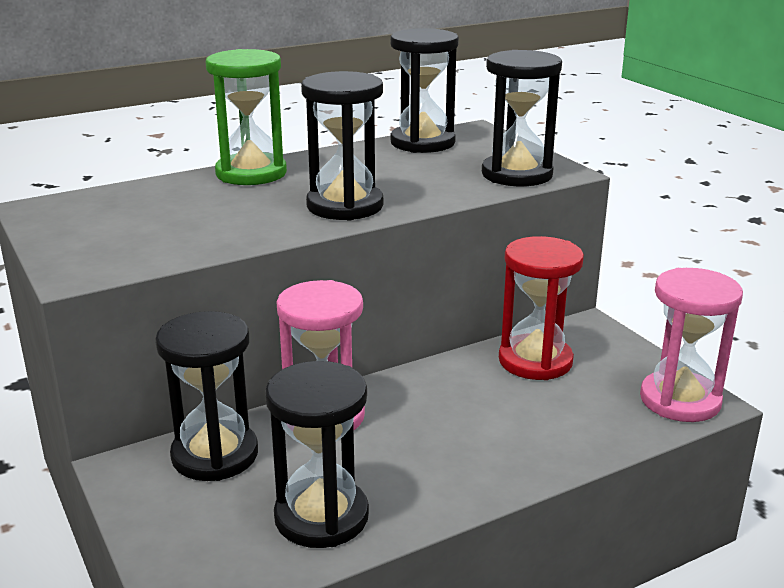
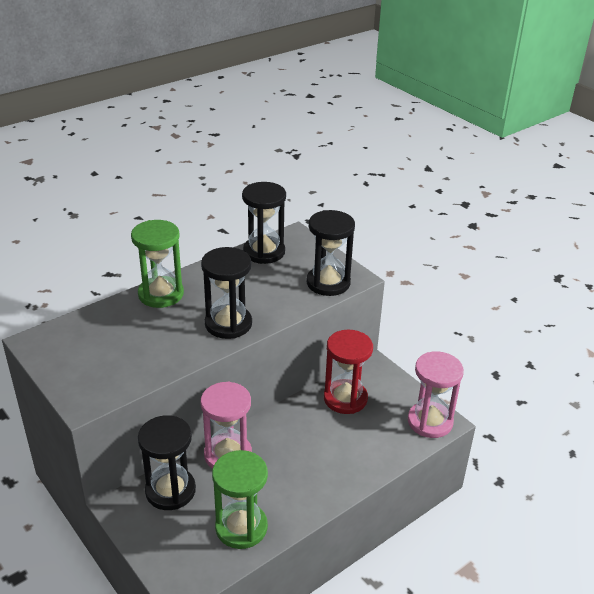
camera: 10 degrees left, 10 degrees up
(321, 516) = (241, 527): black hourglass -> green hourglass

